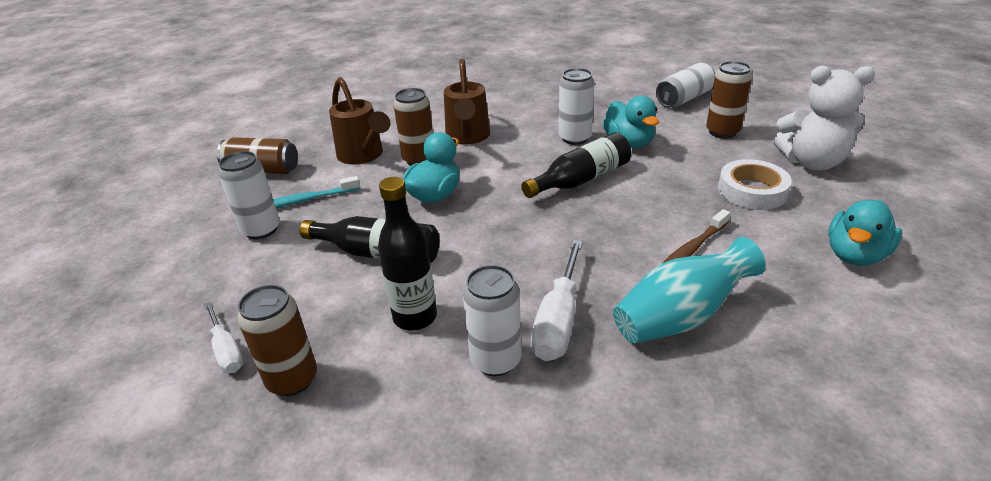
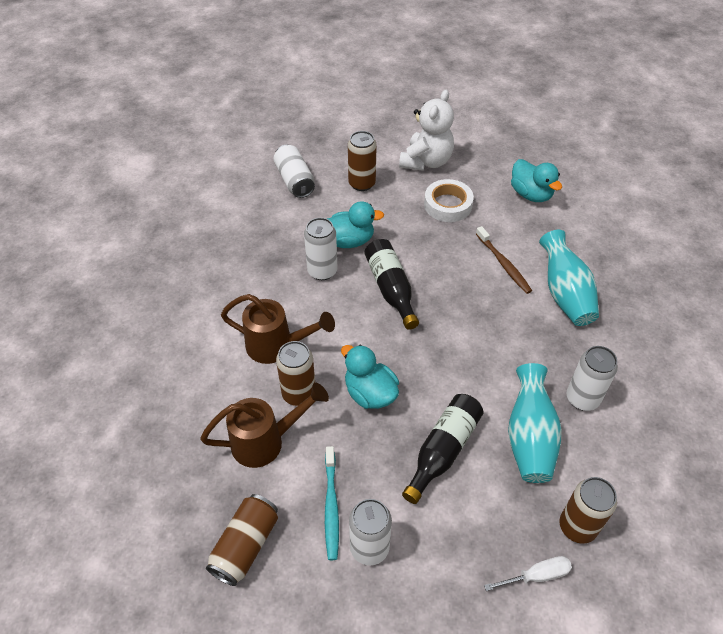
camera: 75 degrees left, 15 degrees up
(415, 317) = (529, 437): black bottle -> turquoise vase
(558, 319) = (552, 354): white screwdriver -> none

